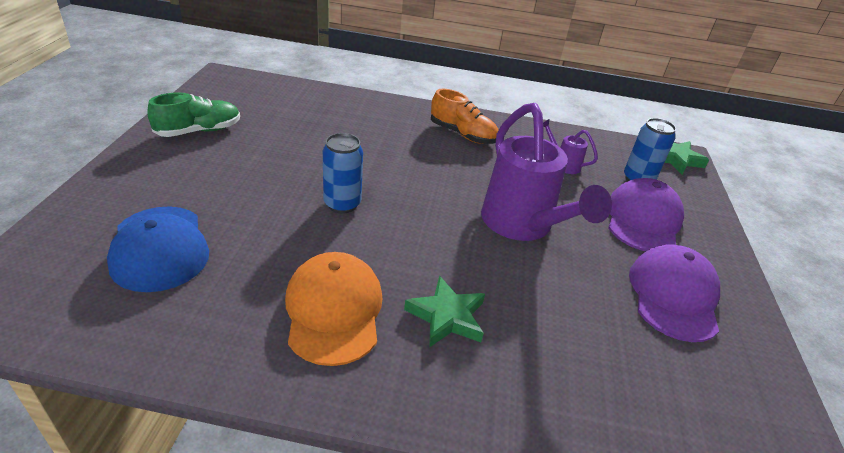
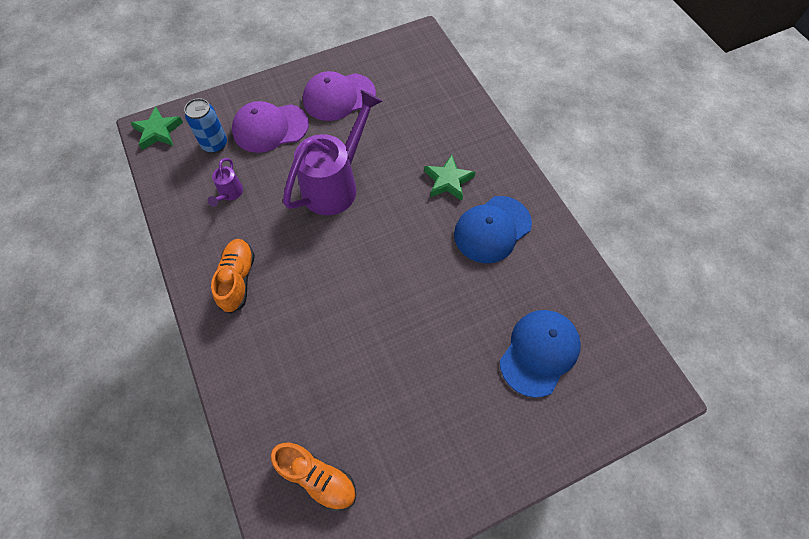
camera: 120 degrees left, 25 degrees up
(199, 131) = (412, 477): green shoe -> none
(264, 102) = (317, 478): none -> orange shoe
(334, 310) = (492, 229): orange cap -> blue cap
(342, 204) = (406, 292): blue can -> none

